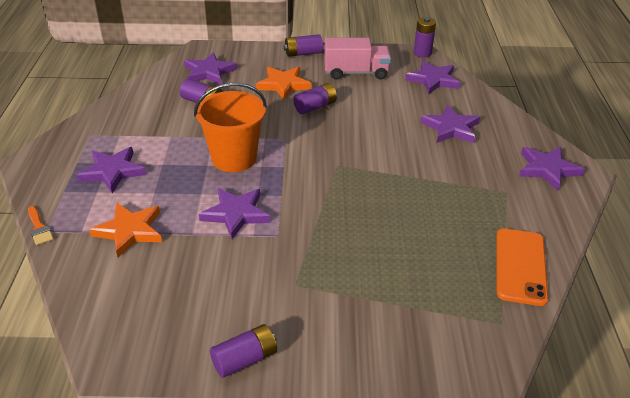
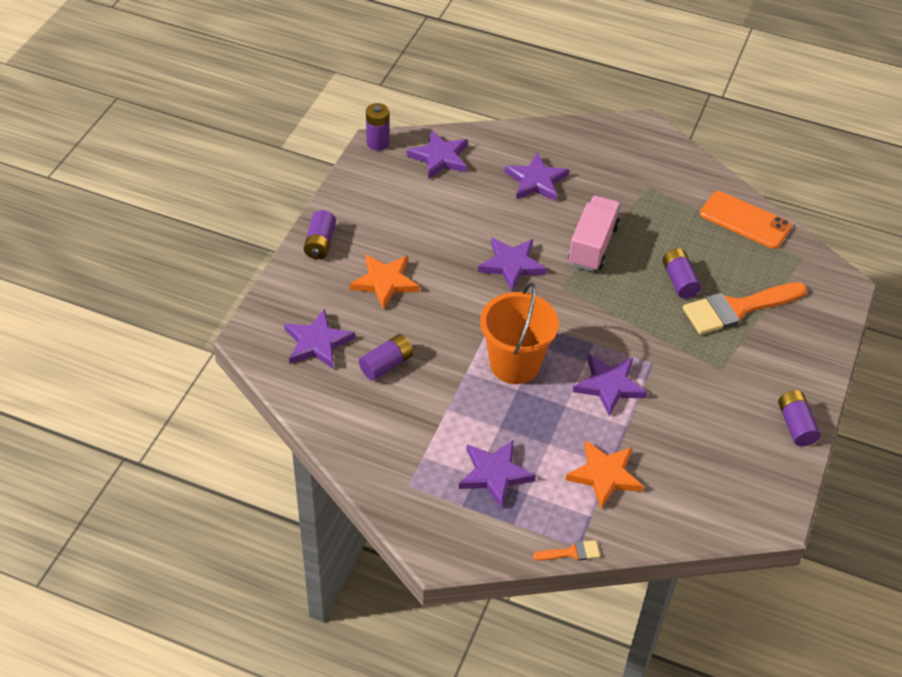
camera: 70 degrees left, 10 degrees up
(315, 107) = (446, 269): purple battery -> purple battery (679, 281)
(356, 73) = (391, 212): pink truck -> pink truck (592, 245)
(386, 282) = (737, 309): none -> orange brush
(547, 169) = (629, 146): purple star -> purple star (511, 265)

